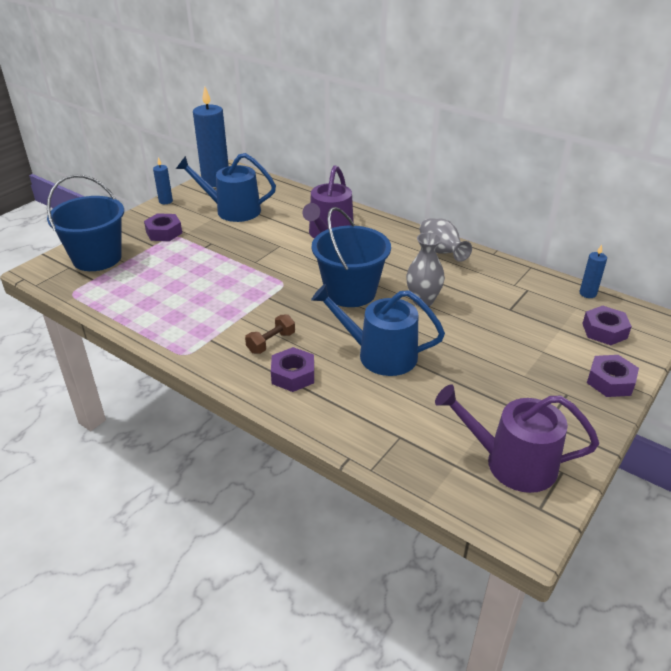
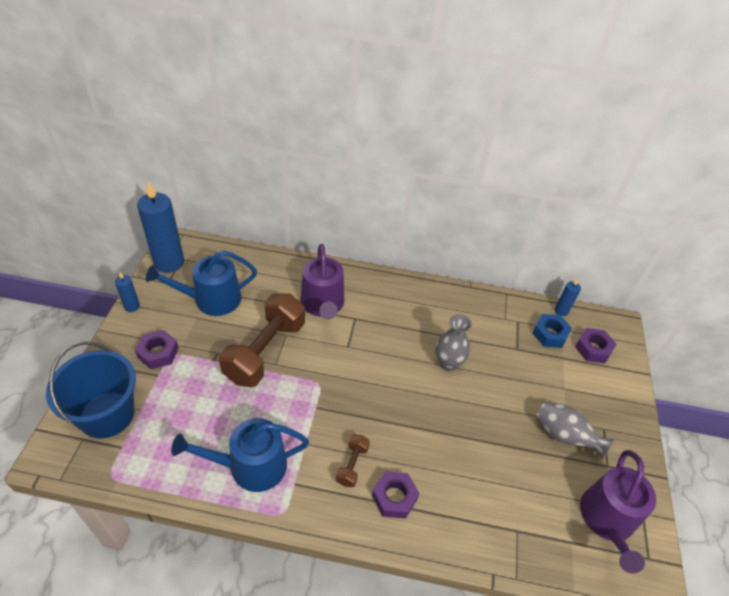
camera: 30 degrees left, 10 degrees up
(252, 252) = (265, 351): none -> brown dumbbell
(350, 292) = (383, 374): blue bucket -> none
(380, 355) = (450, 442): blue watering can -> blue watering can (250, 466)
(441, 252) = (430, 298): grey vase -> grey vase (564, 436)
(512, 463) = (607, 520): purple watering can -> purple watering can turned 60 degrees counterclockwise
(559, 307) = (550, 334): none -> blue nut
(610, 381) = (624, 403): purple nut -> none

